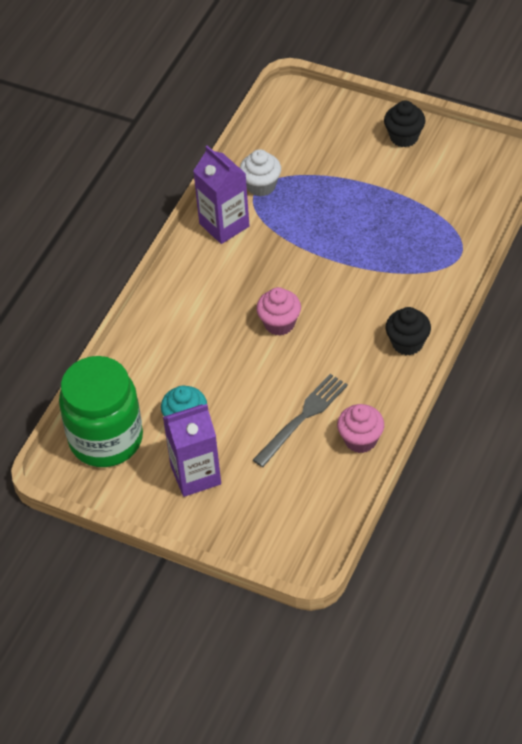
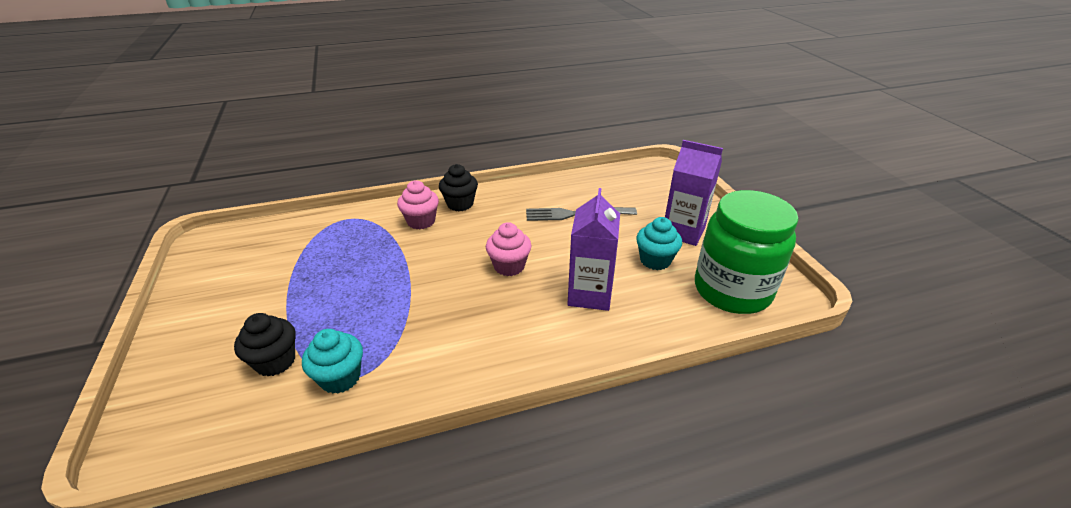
camera: 135 degrees left, 15 degrees down
(224, 225) = (425, 371): purple carton -> purple carton (590, 294)
(261, 186) = (340, 378): white cupcake -> turquoise cupcake
(360, 440) = (560, 187): pink cupcake -> pink cupcake (421, 221)
(404, 137) = (196, 312): black cupcake -> black cupcake (275, 361)

